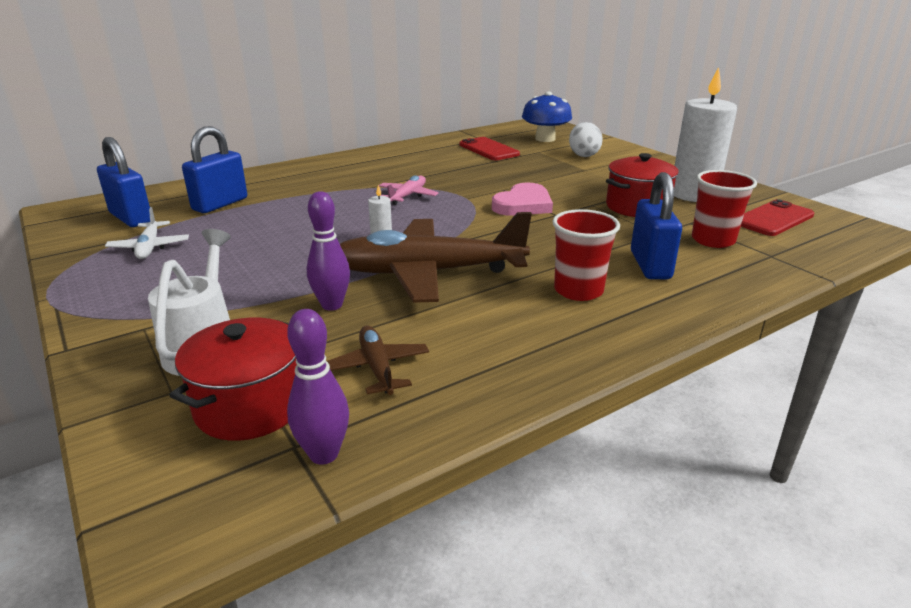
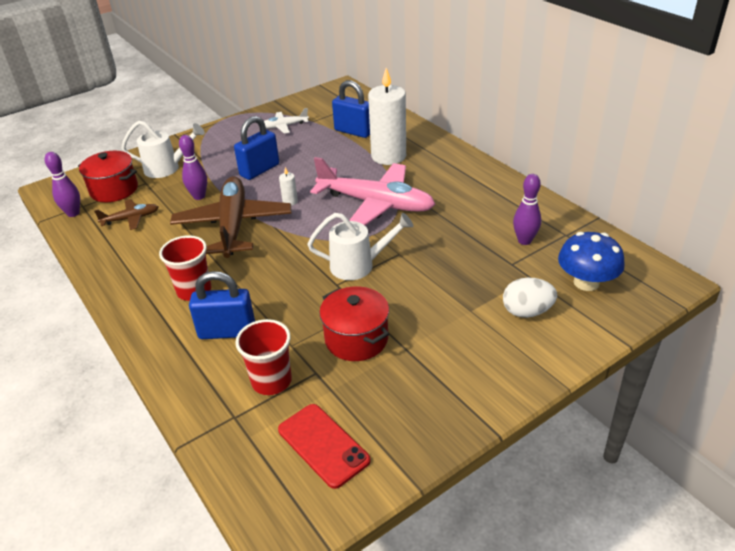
camera: 90 degrees right, 10 degrees up
(131, 218) = (329, 109): blue padlock -> blue padlock (259, 170)
(407, 196) = (375, 204): pink plane -> pink plane, size x2.16
(488, 149) = (524, 241): red phone -> purple bowling pin
(523, 205) = (359, 265): pink heart -> white watering can
(693, 194) = (397, 390): white candle -> white candle (388, 156)

